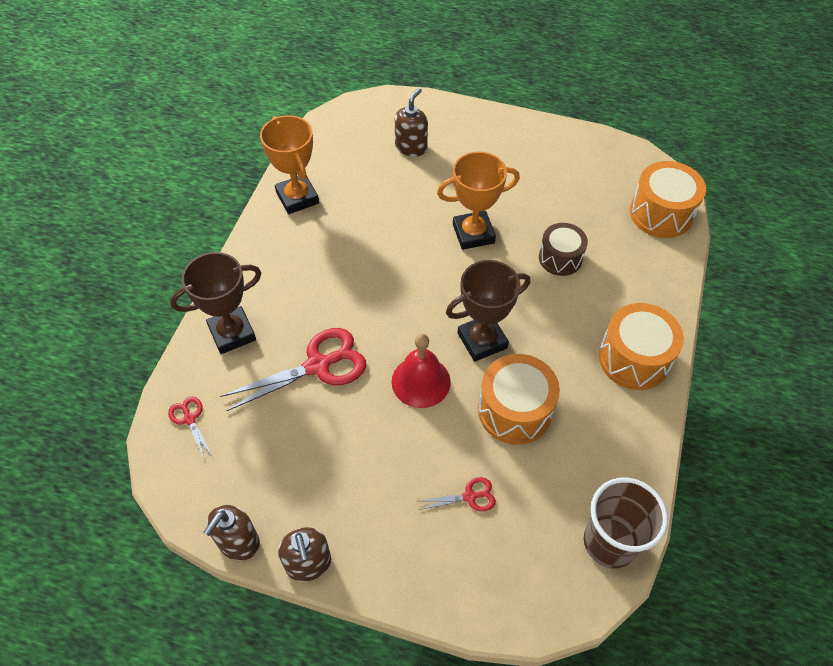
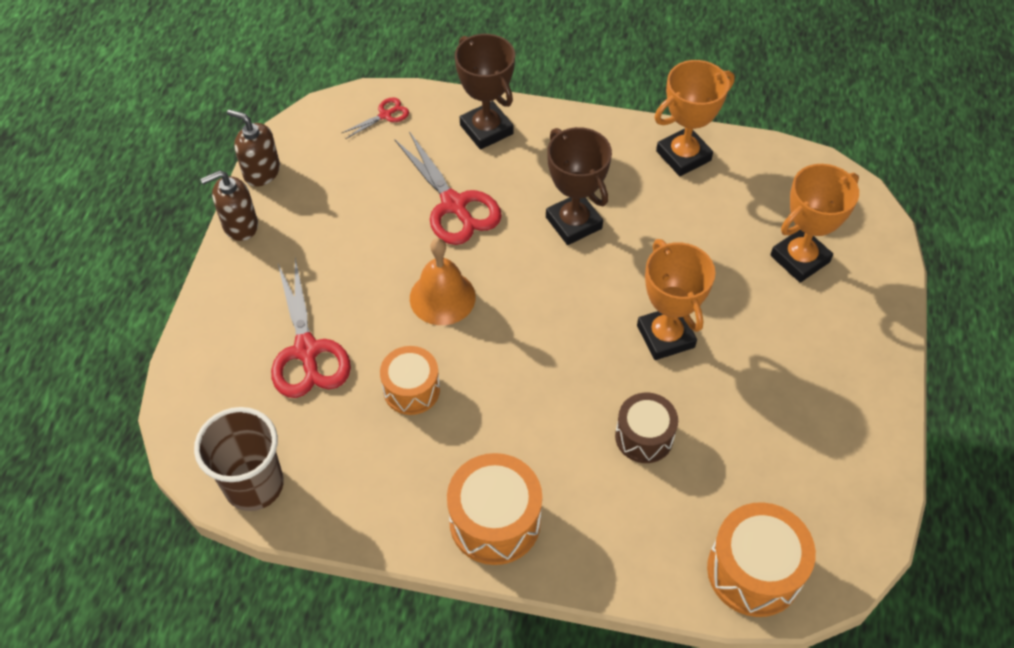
camera: 85 degrees right, 0 degrees up
(411, 147) = (799, 259): brown soap dispenser -> orange trophy
(421, 381) = (442, 297): red bell -> orange bell
(470, 496) = (307, 351): red scissors -> red scissors, size x2.05
(482, 340) = (503, 353): brown trophy -> brown trophy (573, 223)
(514, 410) = (411, 389): orange drum -> orange drum, size x0.67

